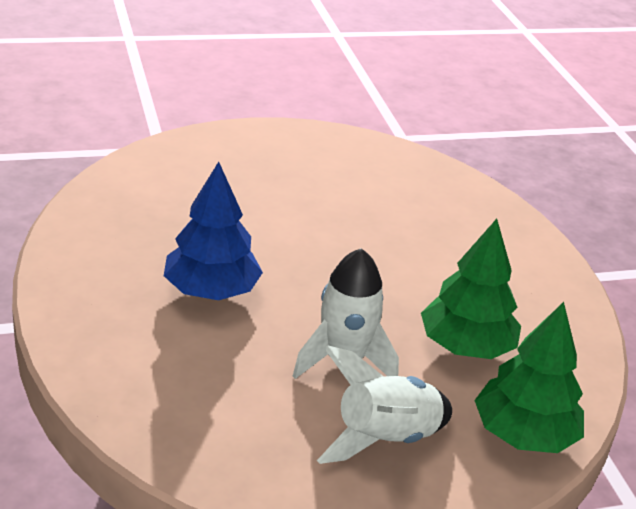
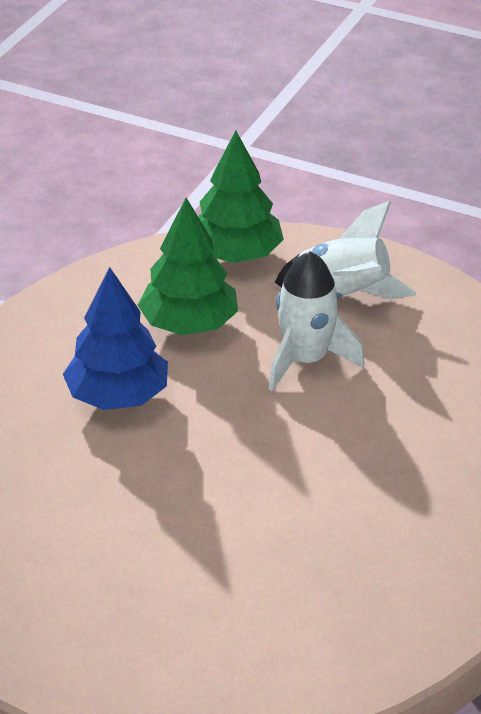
camera: 135 degrees left, 5 degrees up
(211, 291) = (358, 473): blue tree -> blue tree (118, 396)

